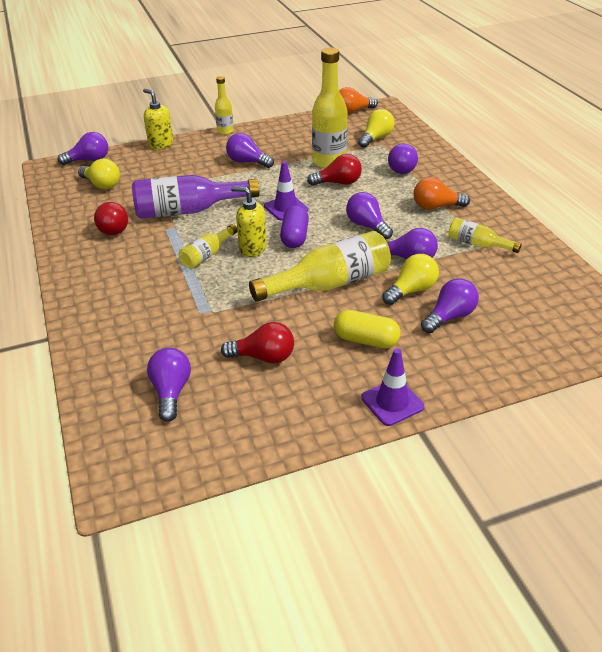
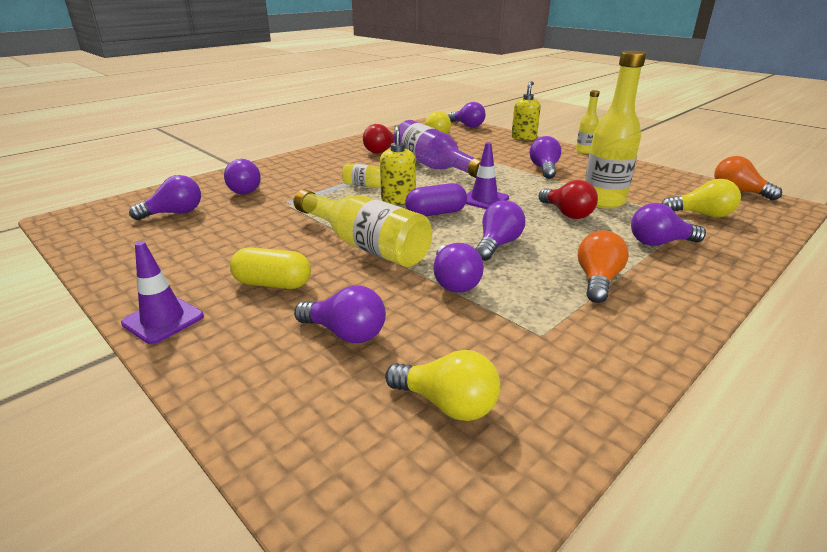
camera: 65 degrees right, 10 degrees down
(145, 334) = (247, 189): none -> purple light bulb
(263, 357) = (229, 238): red light bulb -> none
(366, 340) = (273, 284): yellow capsule -> yellow capsule turned 75 degrees counterclockwise
(411, 290) = (386, 295): yellow light bulb -> yellow light bulb (447, 404)
(436, 207) = (597, 280): orange light bulb -> orange light bulb turned 45 degrees clockwise
(478, 244) = (540, 330): yellow bottle -> none

